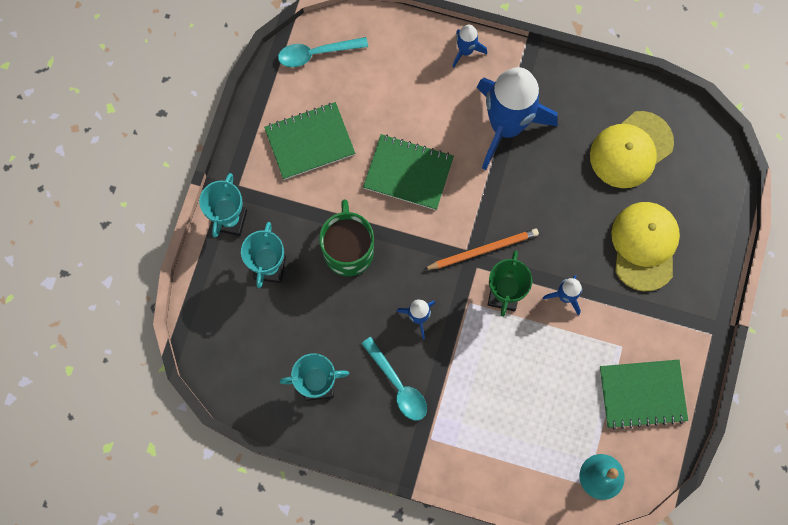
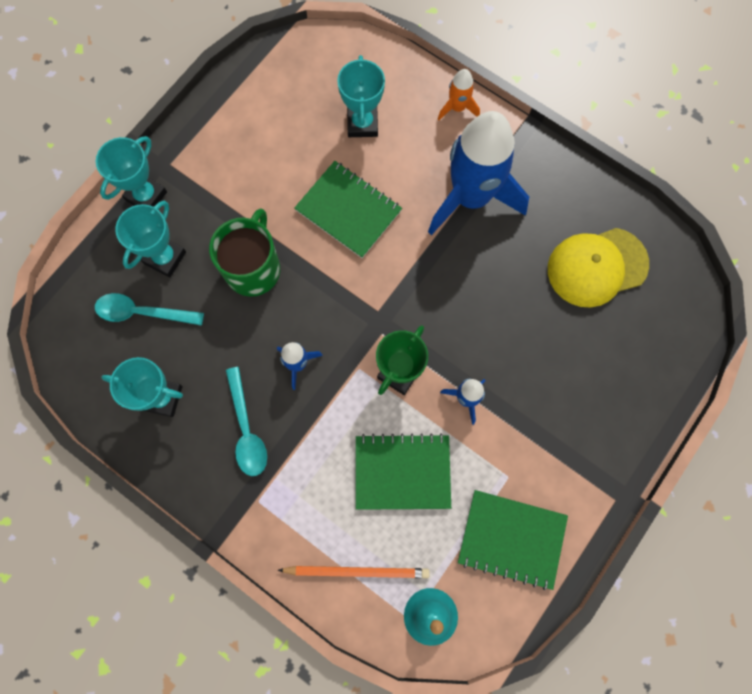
camera: 20 degrees right, 0 degrees up
(309, 141) = (260, 145): green notebook -> green notebook (402, 472)
(316, 53) = (302, 61): turquoise spoon -> turquoise spoon (142, 312)
(390, 93) = (362, 124): none -> turquoise trophy
(465, 51) = (457, 108): blue rocket -> orange rocket
(483, 250) = (395, 318): orange pencil -> orange pencil (357, 571)
(644, 246) = (574, 375): yellow cap -> none

